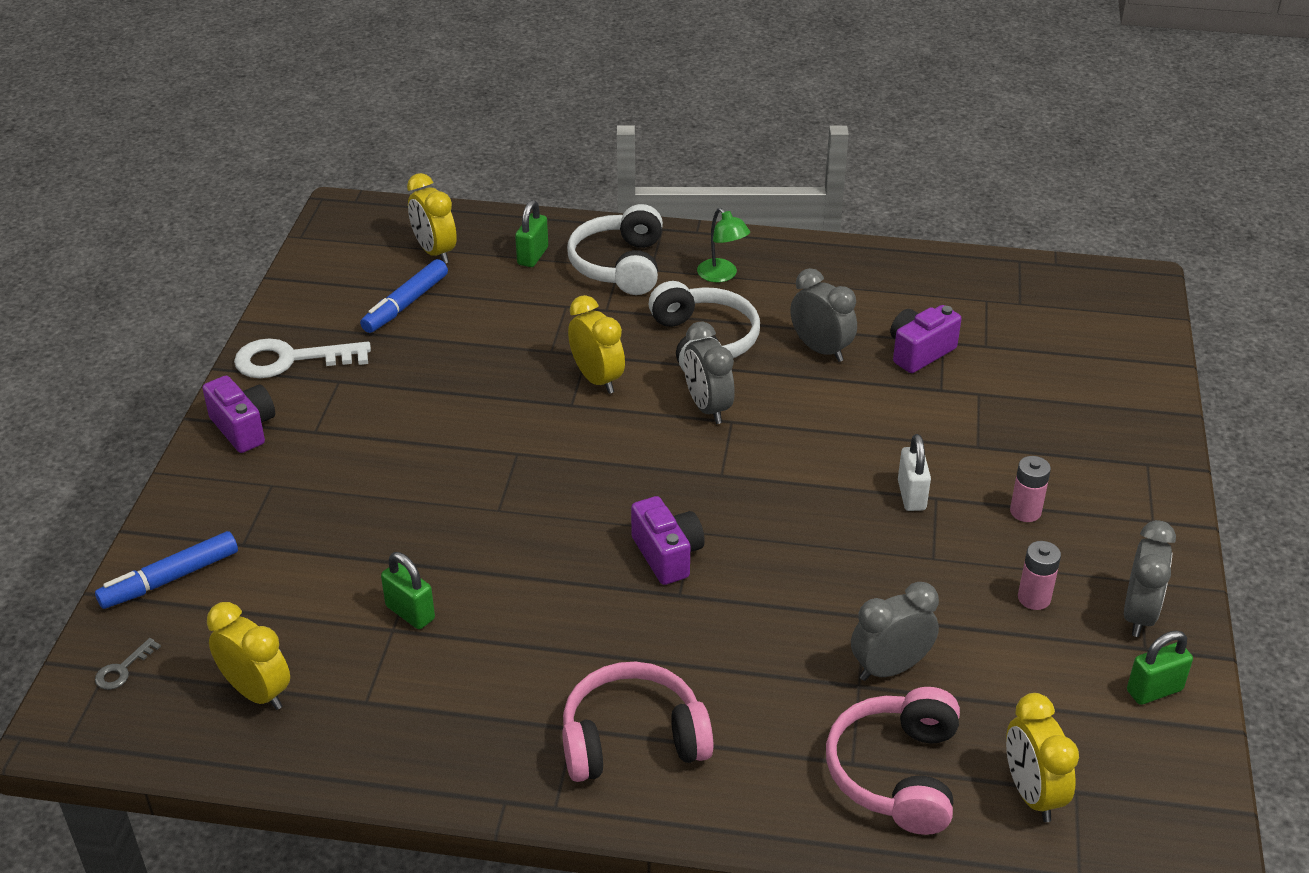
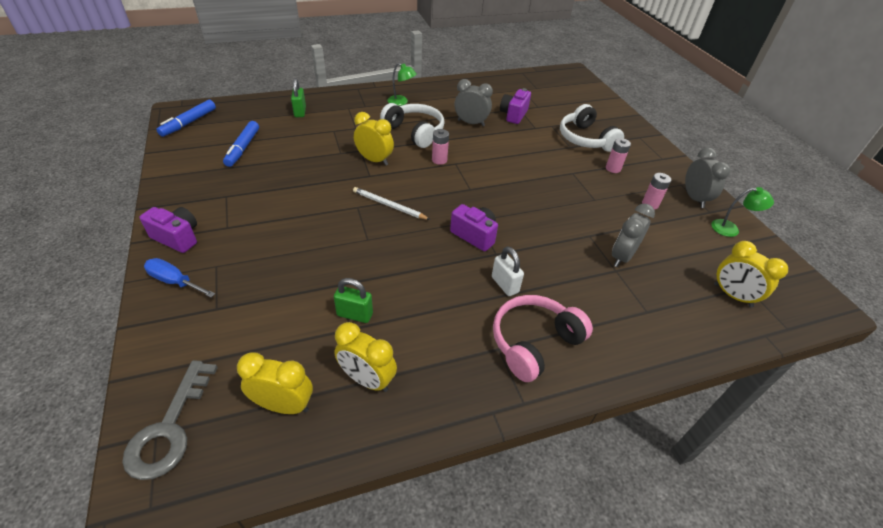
camera: 30 degrees left, 5 degrees up
(122, 669) = (169, 428): grey key -> grey key, size x2.23
(170, 579) = (174, 349): blue marker -> blue marker (189, 123)
(211, 490) = (175, 281): none -> blue screwdriver
(290, 360) = (187, 192): white key -> none
(435, 252) = (244, 120): yellow clock -> yellow clock (367, 379)
(567, 465) = (389, 205): none -> white pencil
(619, 265) = (348, 107): white headphones -> white headphones (585, 139)
(707, 407) = (439, 160): grey clock -> pink battery
(896, 773) = (670, 309): pink headphones -> none
(911, 495) = (562, 175): white padlock -> white padlock (505, 284)
(1154, 690) = (731, 229): green padlock -> green lamp

